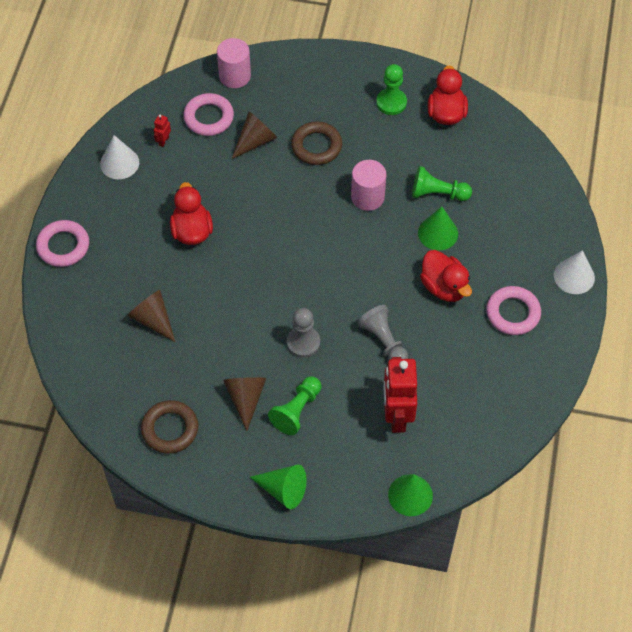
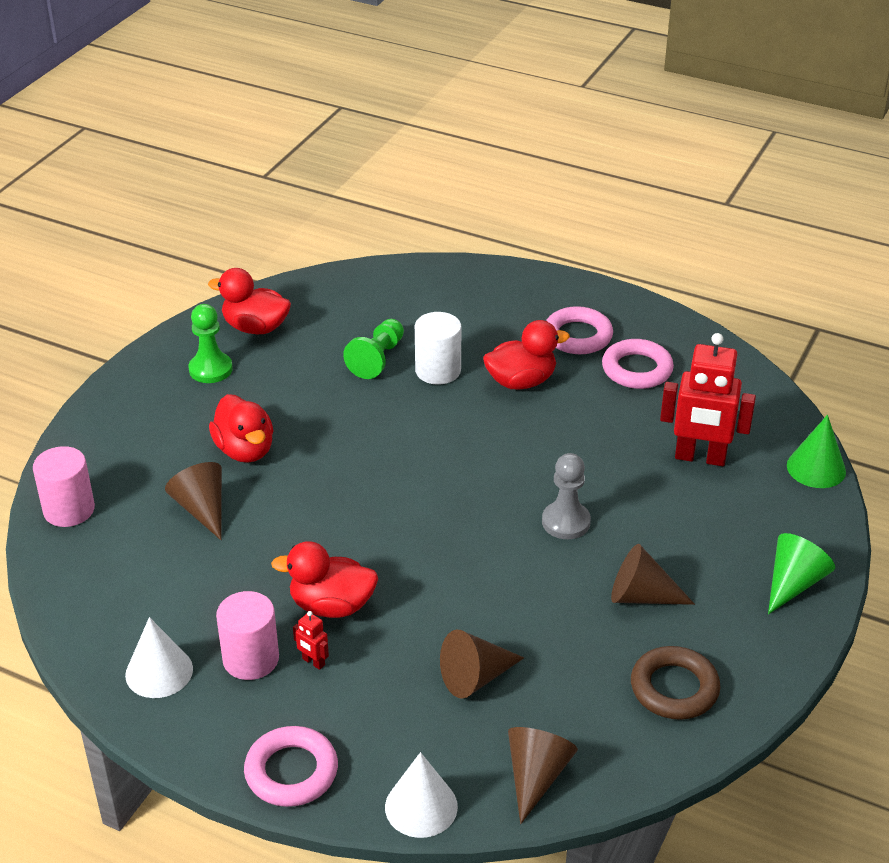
camera: 75 degrees left, 20 degrees down
(85, 366) = (536, 776): none -> brown cone
(163, 141) = (145, 611): red robot -> red robot (313, 662)
(208, 117) = (130, 551): pink ring -> pink ring (637, 369)
(296, 410) = (672, 548): green pawn -> none
(316, 146) = (245, 450): brown ring -> red duck
(367, 197) = (354, 419): pink cylinder -> pink cylinder (251, 659)
(384, 341) = (585, 448): grey pawn -> none
(438, 233) = (438, 370): green cone -> white cylinder
(574, 276) = (542, 282): white cone -> white cone (421, 806)

